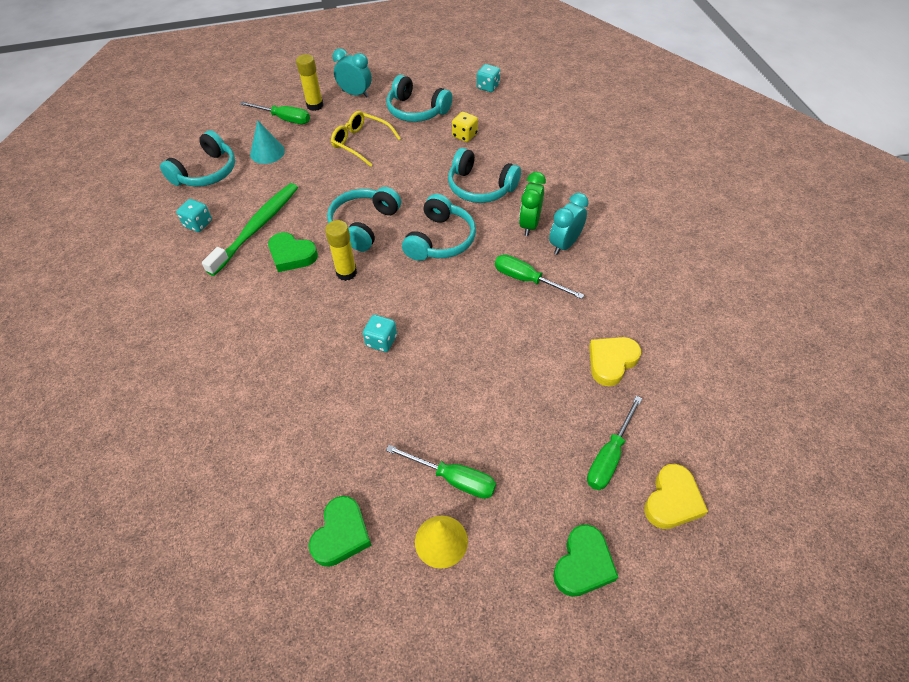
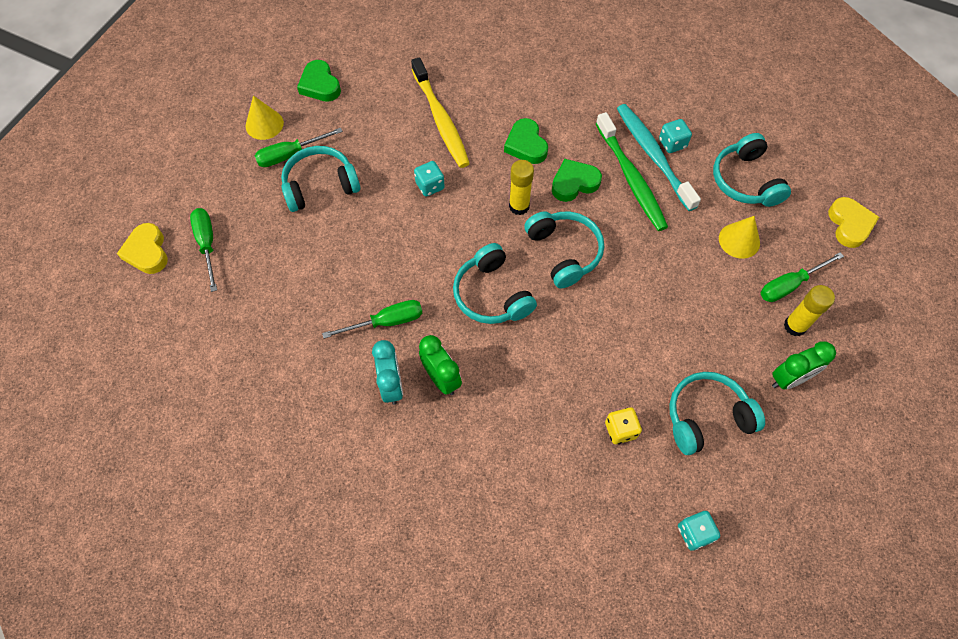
camera: 130 degrees right, 10 degrees up
(221, 228) = (653, 155): none -> turquoise toothbrush
(267, 152) = (739, 240): turquoise cone -> yellow cone
(298, 387) = (440, 119): none -> yellow toothbrush
(355, 94) = (789, 379): turquoise clock -> green clock
(361, 143) = (689, 326): yellow glasses -> none
(480, 187) = (528, 379): turquoise headphones -> turquoise headphones (320, 186)
(583, 564) = (175, 177): green heart -> green heart (526, 145)
(611, 362) = (259, 310): yellow heart -> yellow heart (849, 224)

